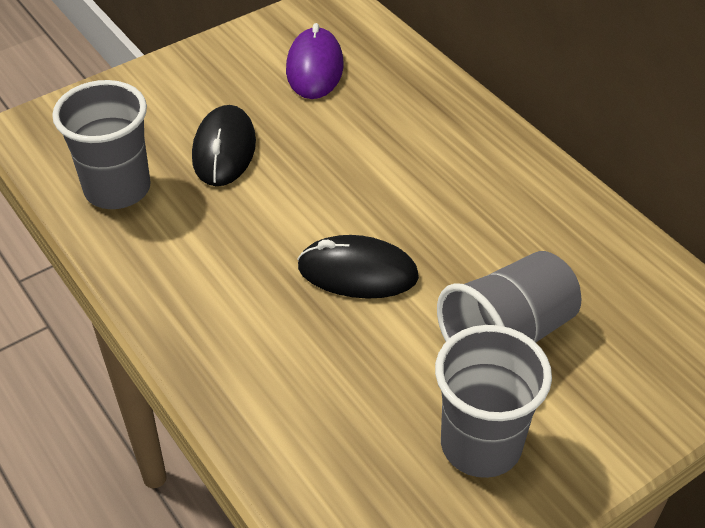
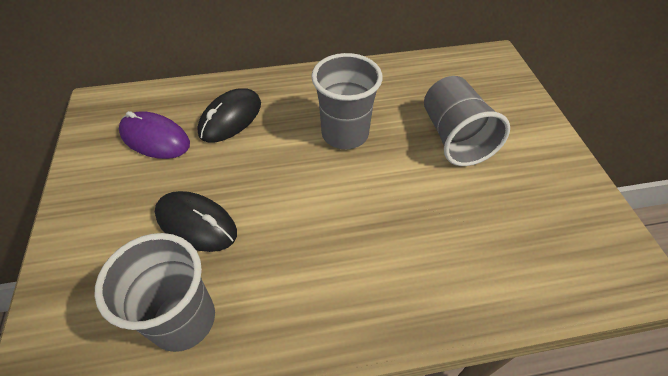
camera: 65 degrees left, 5 degrees up
(357, 272) = (370, 188): black mouse -> black mouse (230, 118)
(481, 445) = (533, 181): grey cup -> grey cup (345, 134)

